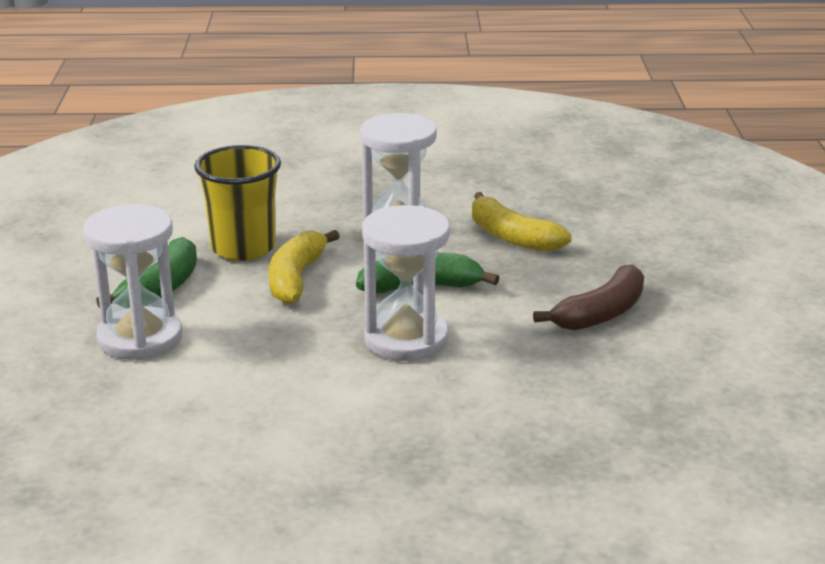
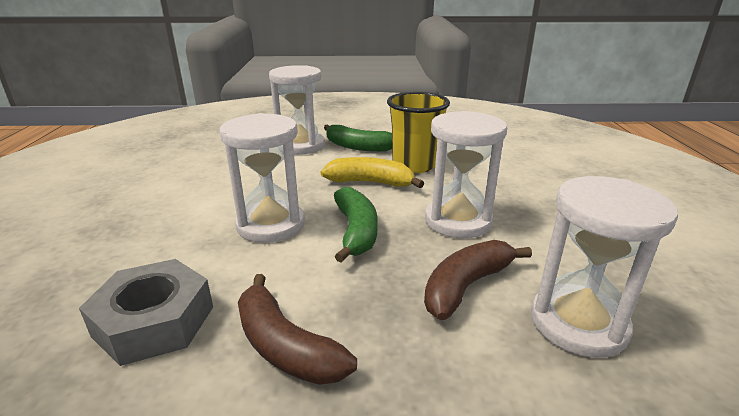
camera: 90 degrees right, 0 degrees up
(512, 237) = (466, 286): yellow banana -> brown banana
(551, 201) = (578, 323): none -> white hourglass
(584, 380) = (154, 321): none -> grey nut

